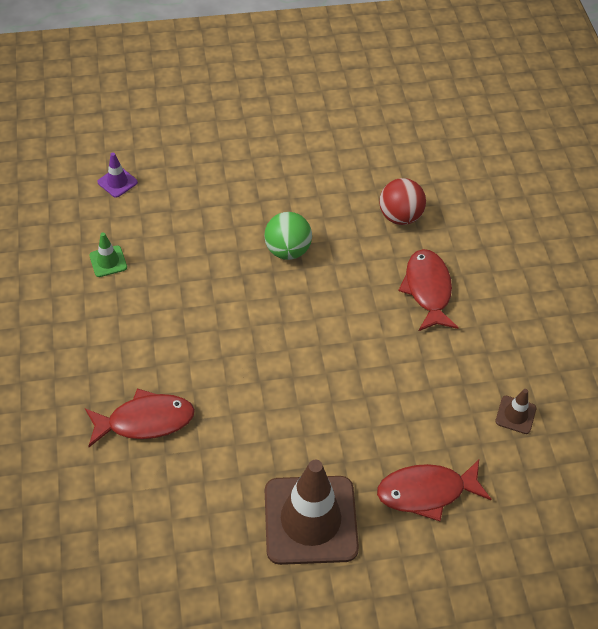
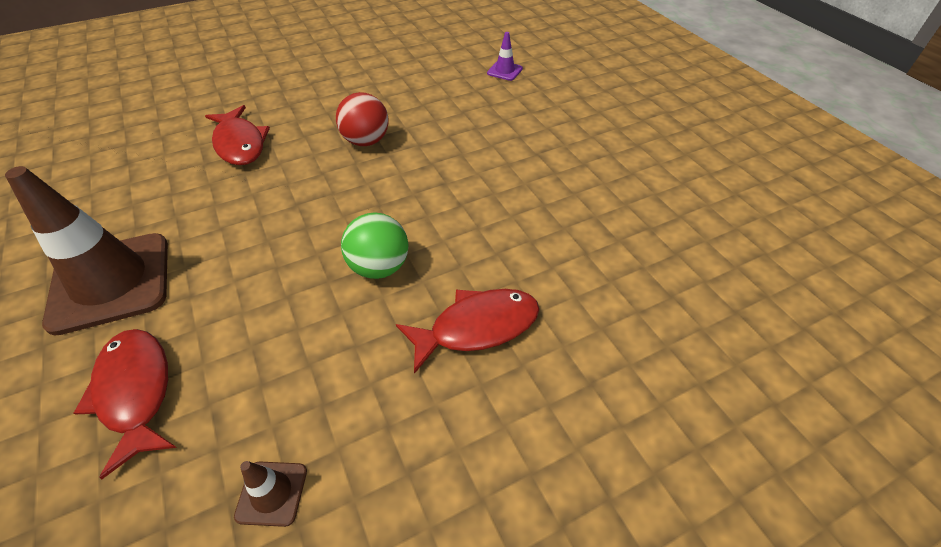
camera: 75 degrees right, 5 degrees down
(108, 261) = (413, 86): green traffic cone -> none
(287, 250) = (479, 187): green ball -> green ball (379, 267)
(400, 216) = (588, 272): red ball -> red ball (366, 141)

